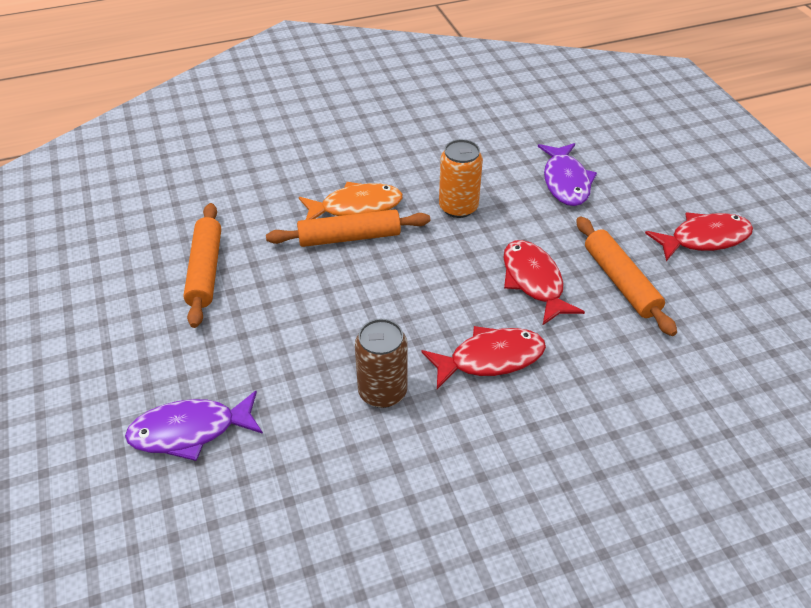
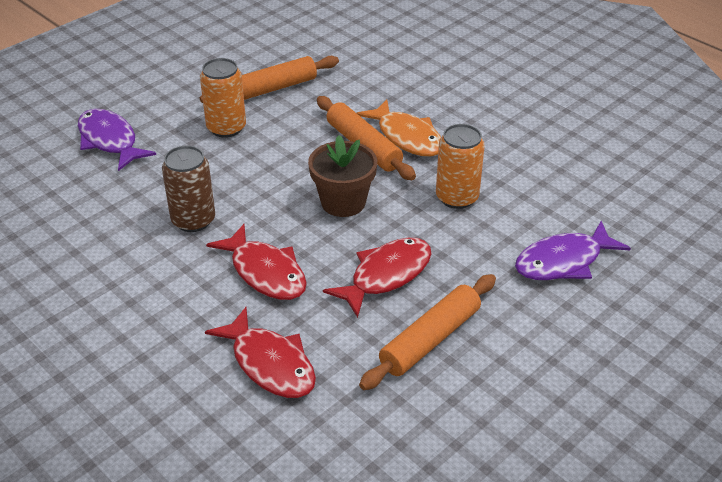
camera: 65 degrees right, 5 degrees down
(245, 324) = (226, 128): none -> orange can
(422, 276) = (343, 202): none -> brown flower pot
(704, 239) = (557, 398): red fish -> red fish (270, 364)

